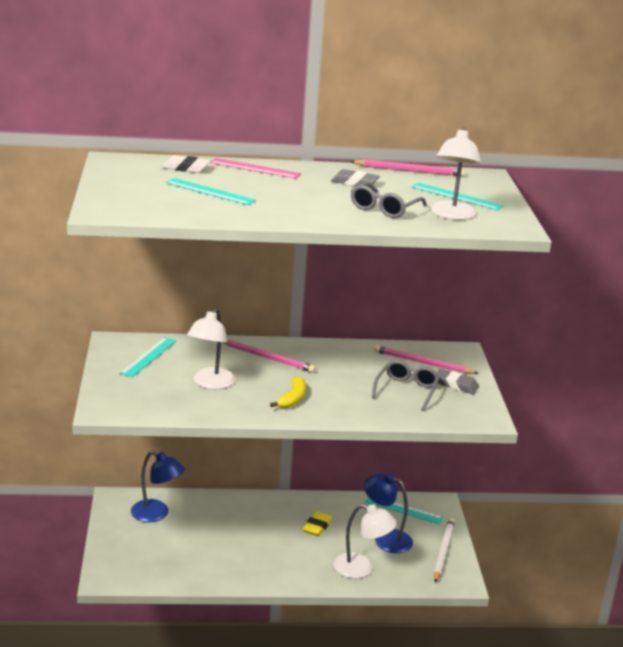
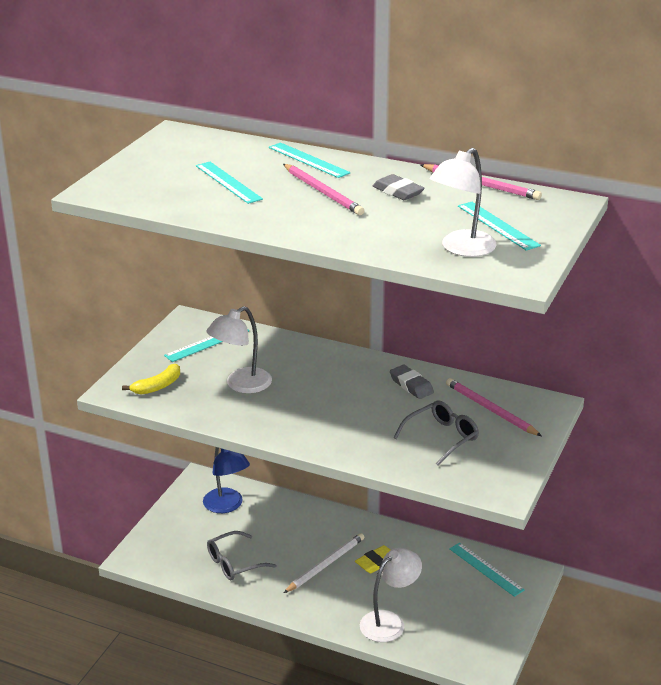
camera: 30 degrees right, 5 degrees up
(186, 168) = (236, 151): white eraser -> none
(255, 168) = (308, 160): pink ruler -> turquoise ruler
(268, 358) = (325, 368): pink pencil -> pink pencil (323, 192)
(292, 399) = (309, 420): yellow banana -> yellow banana (157, 386)
(361, 568) = (389, 621): white lamp -> white lamp turned 90 degrees counterclockwise
(384, 208) = (392, 229): grey glasses -> grey glasses (234, 563)
(385, 538) = (441, 596): blue lamp -> none
(443, 551) = (495, 628): white pencil -> white pencil (325, 565)
(456, 385) = (505, 444): grey eraser -> grey eraser (411, 385)

